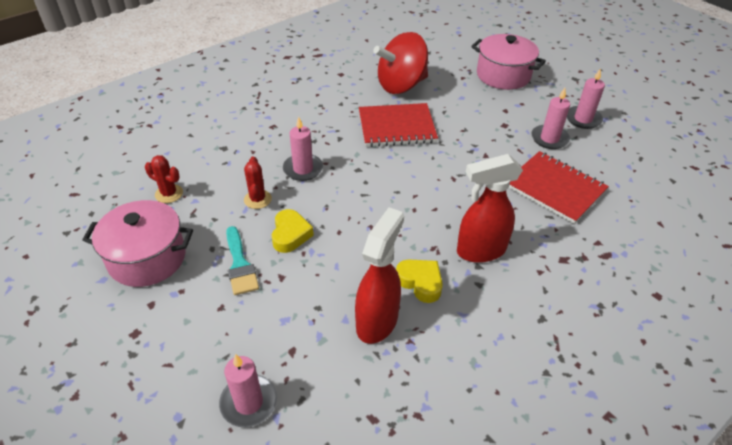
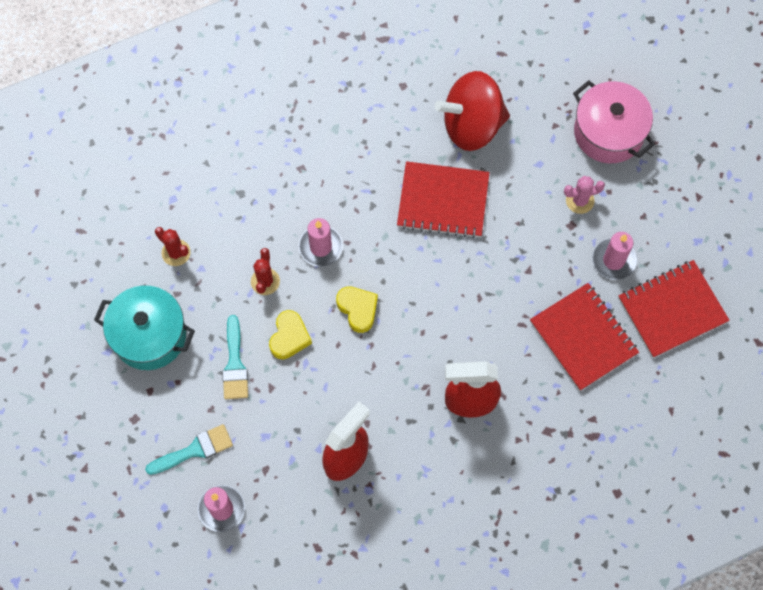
camera: 15 degrees right, 25 degrees up
(147, 258) = (149, 335): pink pot -> turquoise pot
(208, 348) = (195, 450): none -> turquoise brush
(420, 282) = (399, 425): yellow heart -> yellow heart (358, 309)
(503, 111) = (580, 200): none -> pink cactus
(583, 119) = (670, 236): pink candle -> none
(614, 159) = (672, 310): none -> red notebook

